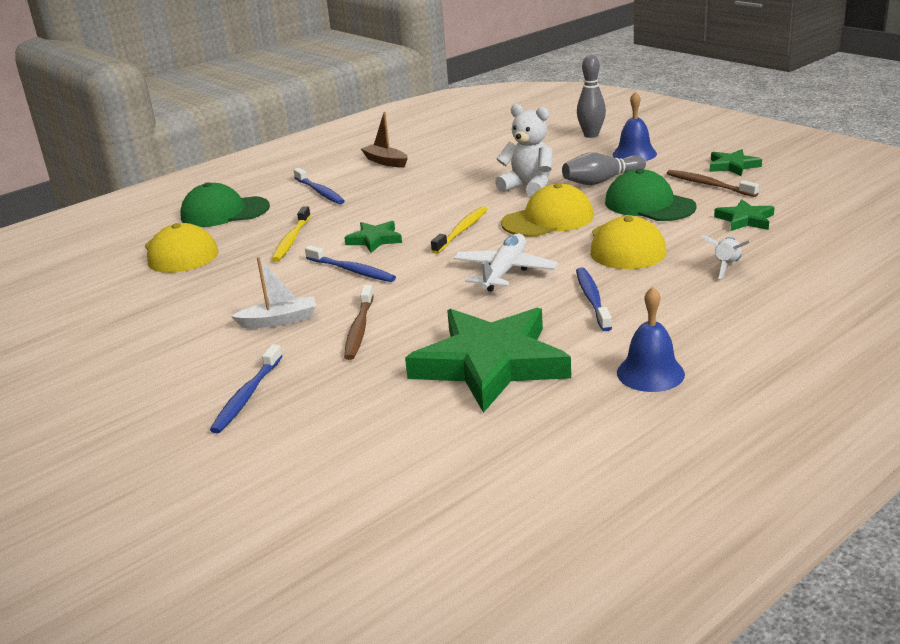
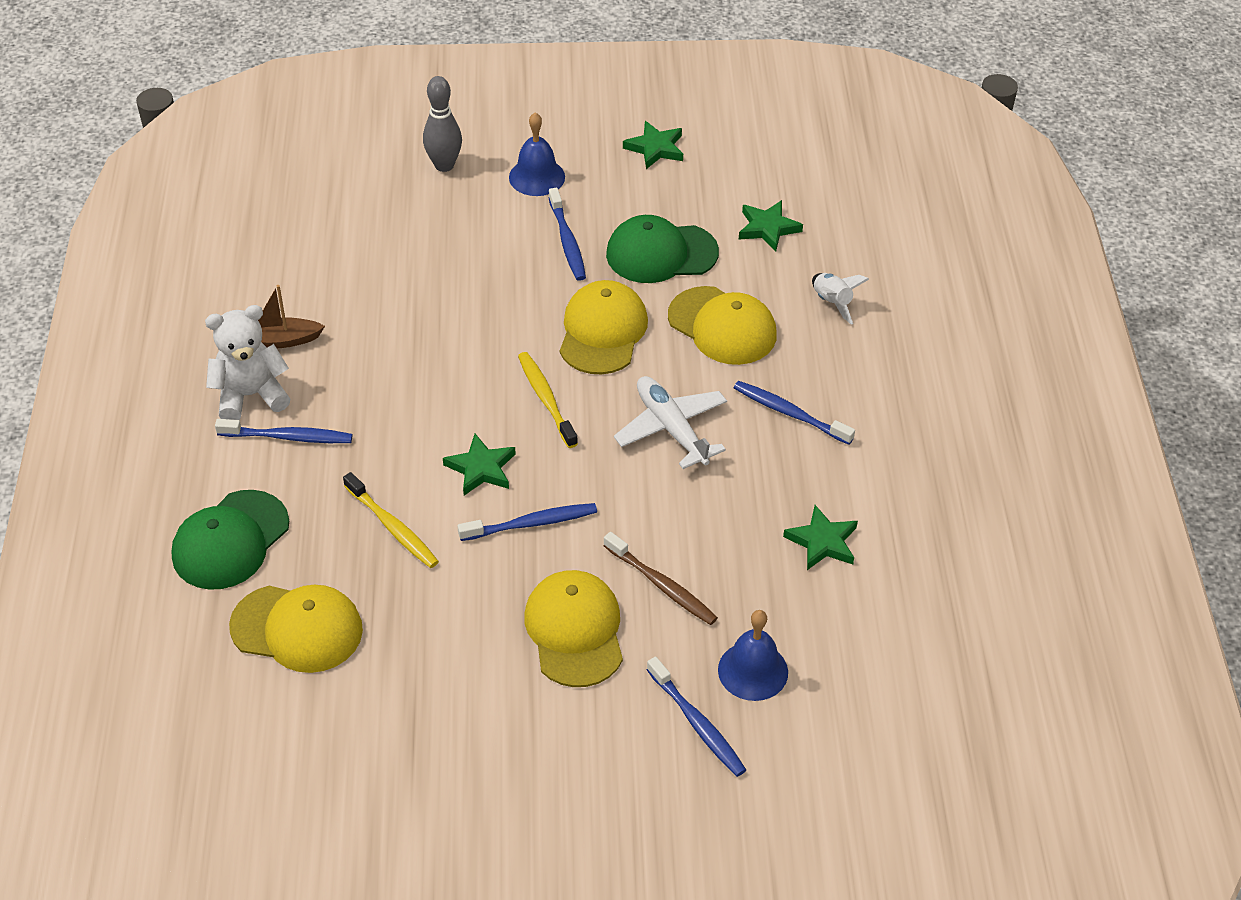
camera: 55 degrees left, 20 degrees up
(279, 320) = (575, 631): white boat -> yellow cap
(490, 364) = (822, 542): green star -> green star, size x0.45
(528, 187) = (509, 292): white teddy bear -> white teddy bear (250, 395)
(601, 181) = (567, 241): grey bowling pin -> blue toothbrush
(650, 373) = (938, 465): blue bell -> blue bell (753, 671)
(708, 185) = (672, 191): brown toothbrush -> none

